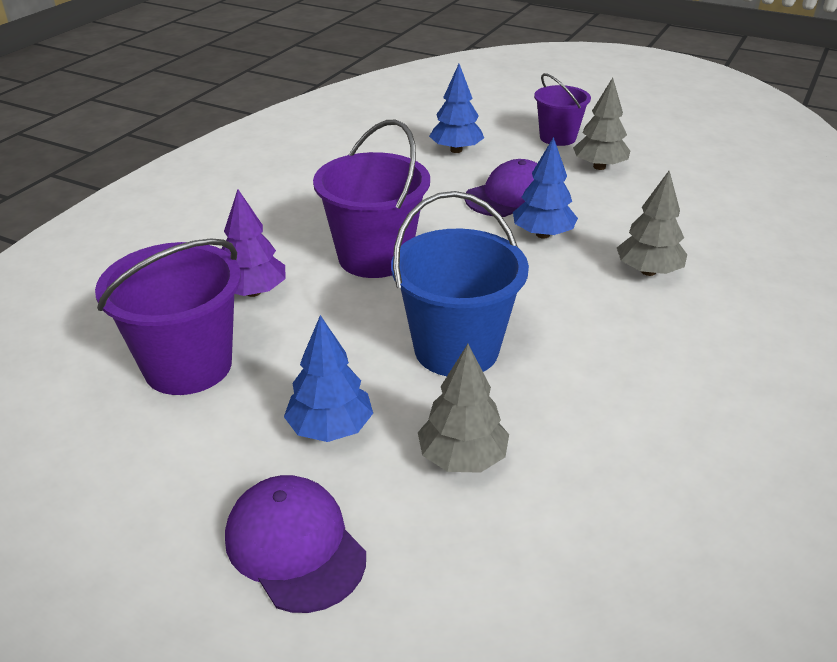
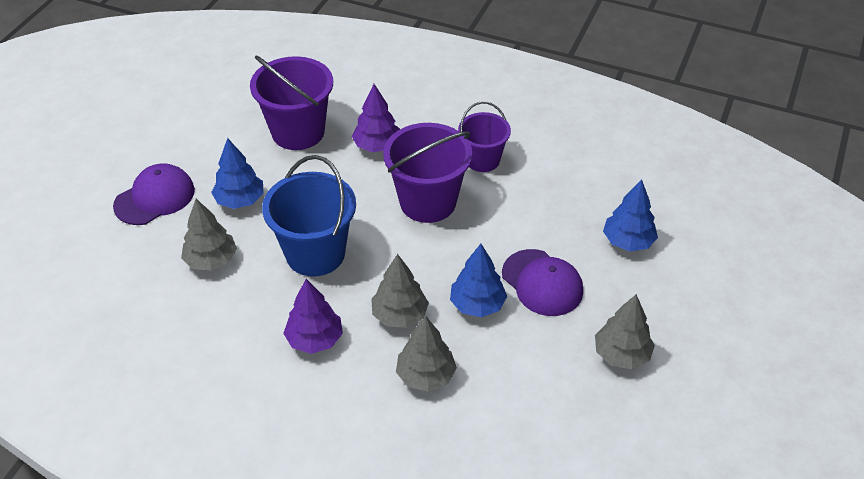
camera: 85 degrees right, 10 degrees up
(557, 138) = (682, 322): purple bucket -> purple bucket (482, 160)
(562, 285) = (400, 315): none -> grey tree
(609, 351) = (315, 339): none -> purple tree

